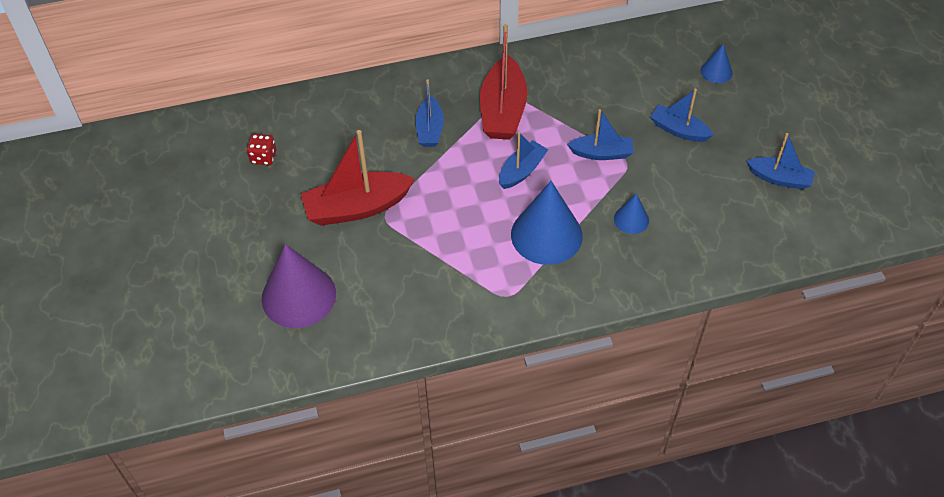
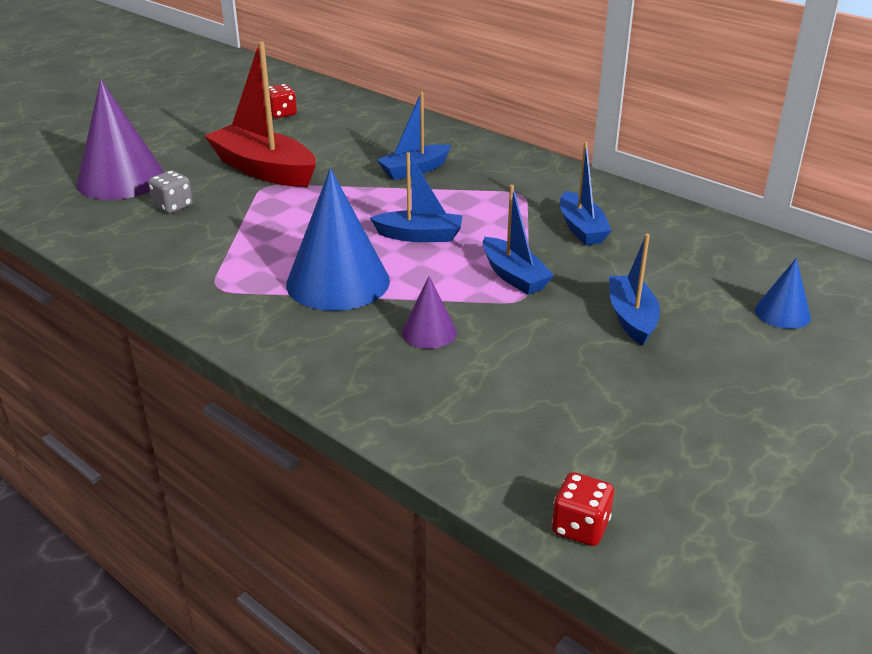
camera: 55 degrees right, 20 degrees down
(372, 280) = (173, 206): none -> grey dice
(503, 110) = (495, 197): red boat -> none
(631, 219) = (429, 332): blue cone -> purple cone
(779, 178) = (664, 438): blue boat -> blue boat (581, 228)
(818, 243) = (580, 527): none -> red dice

